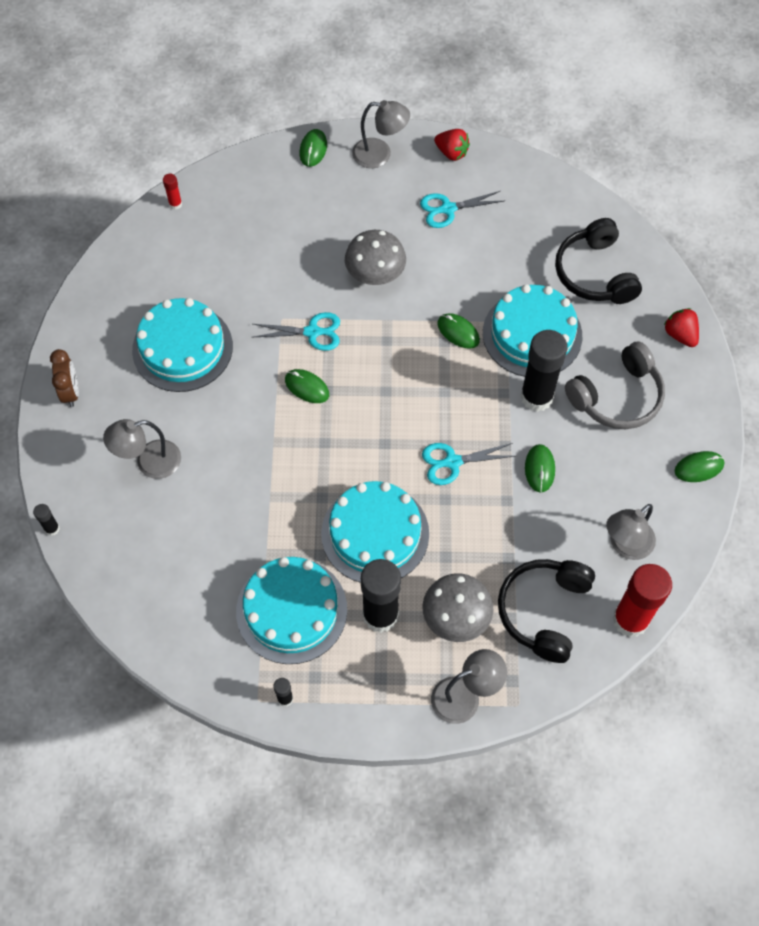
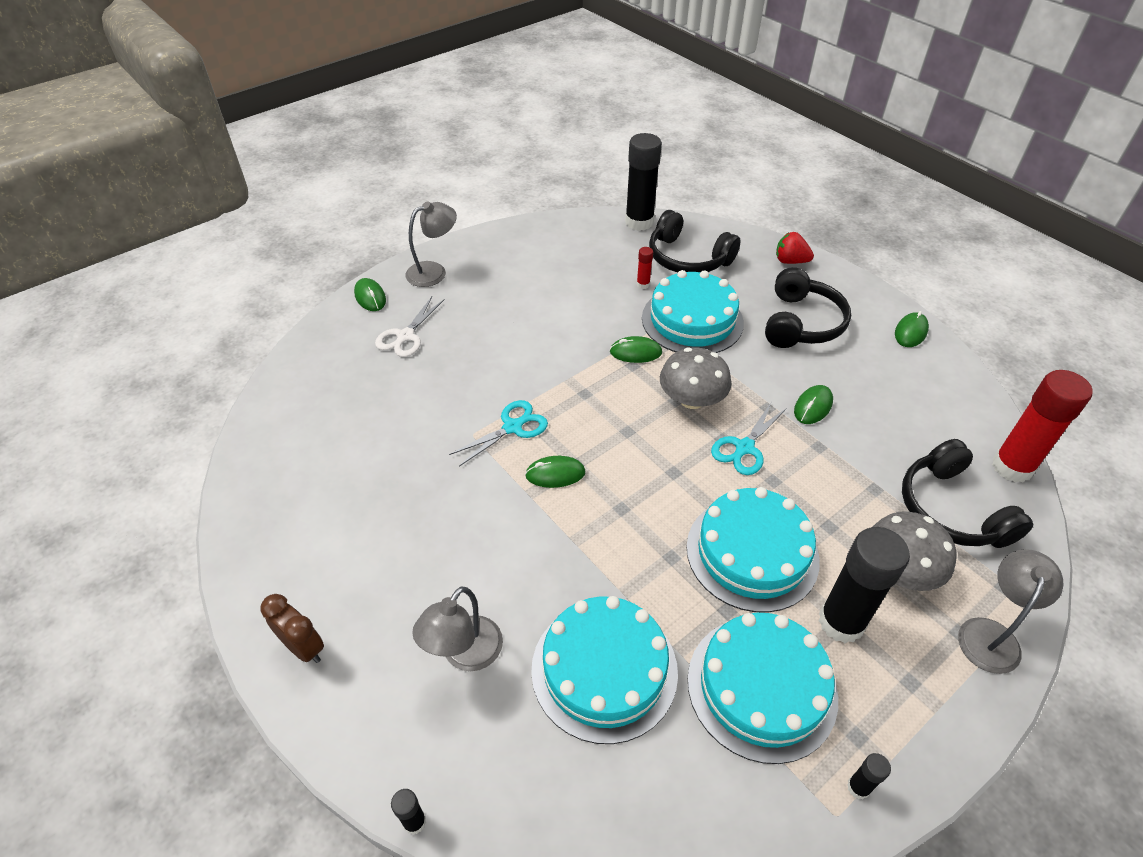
camera: 40 degrees left, 15 degrees down
(175, 204) = (271, 405): red glue stick -> red glue stick (643, 284)
(182, 348) = (396, 520): turquoise cake -> turquoise cake (604, 669)
(307, 204) = (405, 336): none -> white scissors
(375, 273) = (520, 351): grey mushroom -> grey mushroom (692, 399)
(447, 209) = (530, 278): turquoise scissors -> none
(451, 153) = (492, 242): red strawberry -> none
(536, 397) = (747, 359): black glue stick -> black glue stick (639, 222)
(539, 469) = (813, 406): green mouse -> green mouse turned 75 degrees clockwise
(617, 396) = (801, 323): grey headphones -> black headphones
(625, 545) = (938, 417): grey lamp -> none

